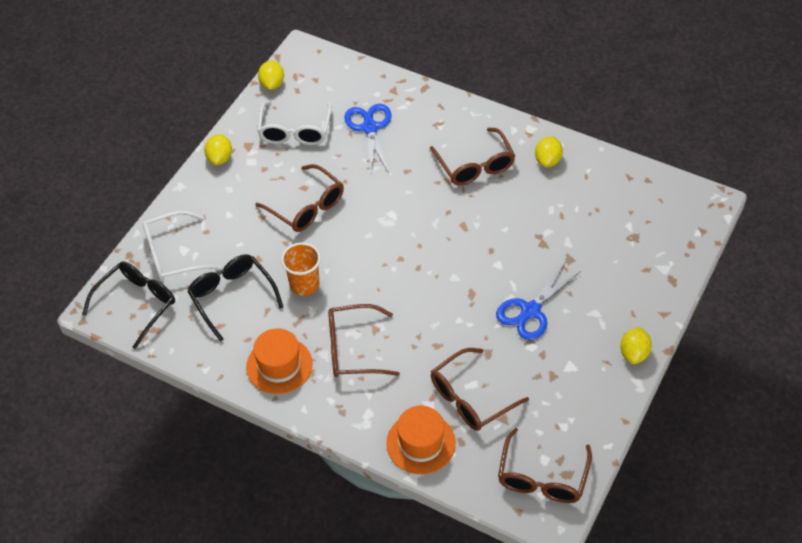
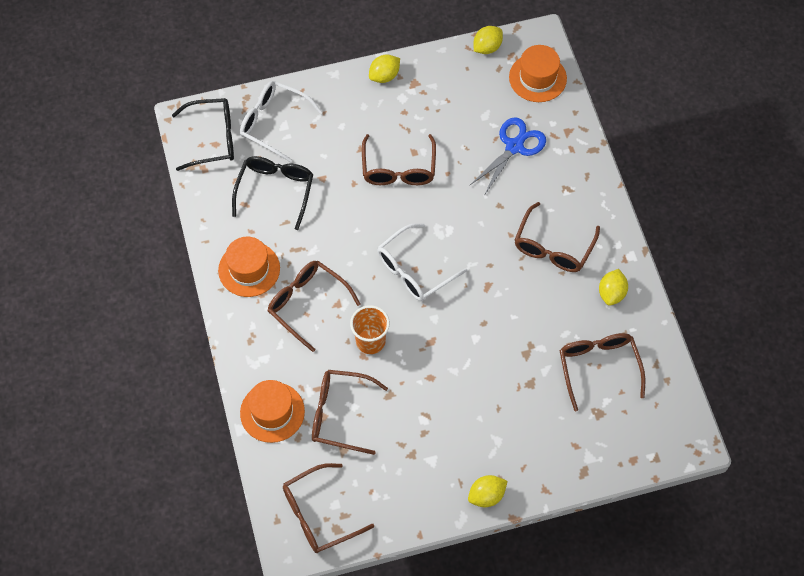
camera: 45 degrees right, 10 degrees up
(295, 130) = (459, 101): white glasses -> white glasses (414, 270)
(304, 284) = (330, 226): orange cup -> orange cup (370, 341)
(331, 75) = (537, 78): none -> orange hat
(530, 311) = (455, 394): blue scissors -> none
(547, 160) = (611, 293): yellow lemon -> yellow lemon turned 45 degrees counterclockwise
(598, 210) = (598, 368): none -> brown glasses

